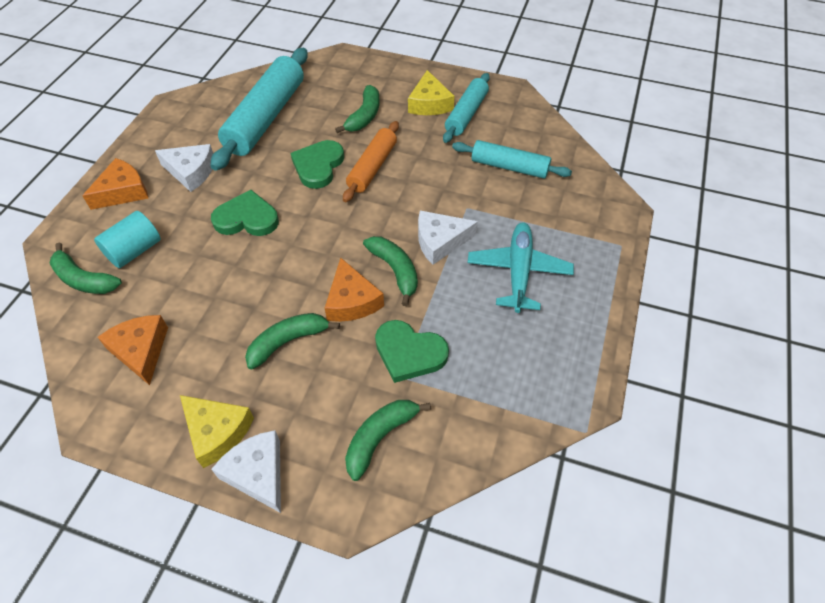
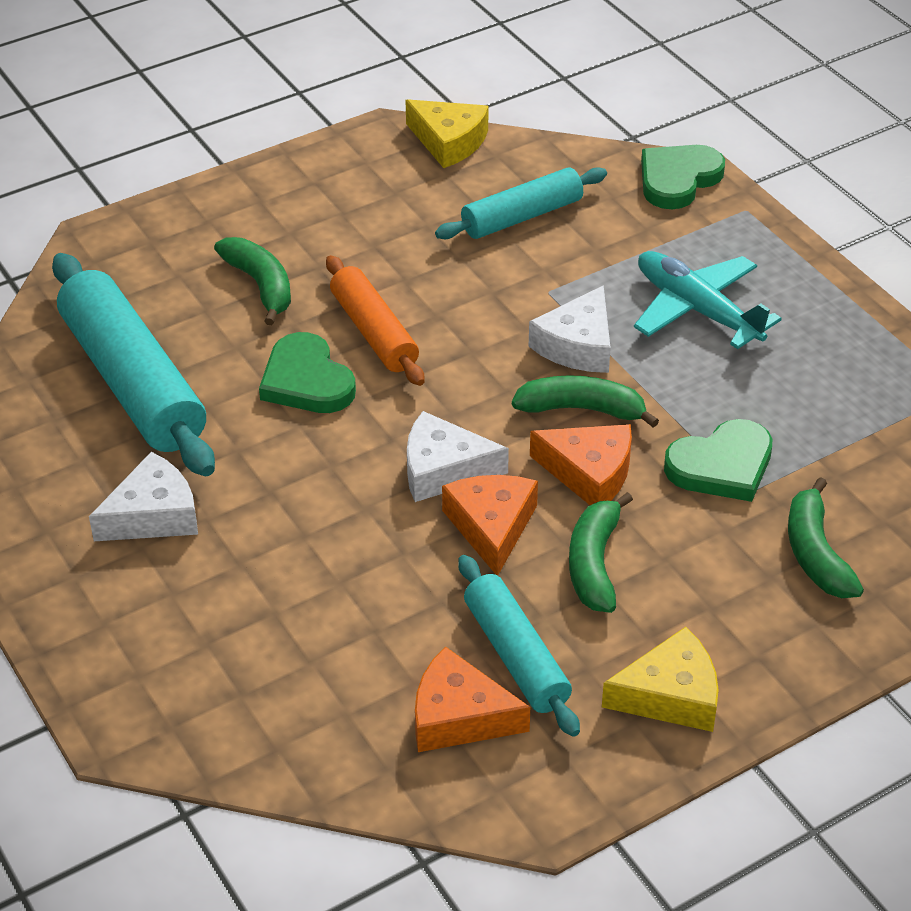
camera: 50 degrees left, 10 degrees down
(84, 279) = (249, 727): green banana -> none
(123, 191) = (104, 609): orange cheese -> orange cheese (492, 527)
(134, 251) = (253, 647): turquoise cylinder -> none
(247, 218) = (326, 500): green heart -> green heart (678, 179)
(258, 473) = (767, 684): white cheese -> white cheese (444, 469)
(429, 103) = (315, 214): yellow cheese -> yellow cheese (449, 142)
(466, 114) = (379, 195): turquoise rolling pin -> turquoise rolling pin (516, 655)

